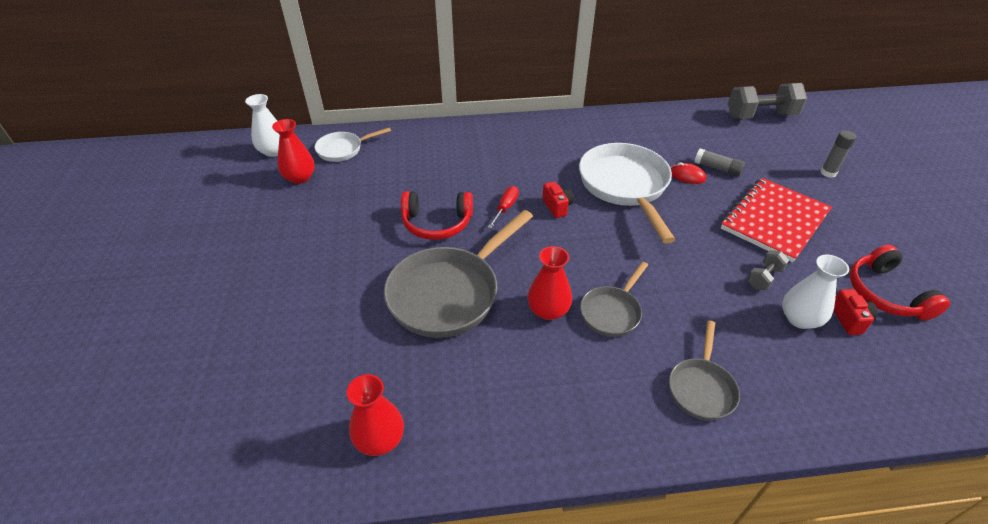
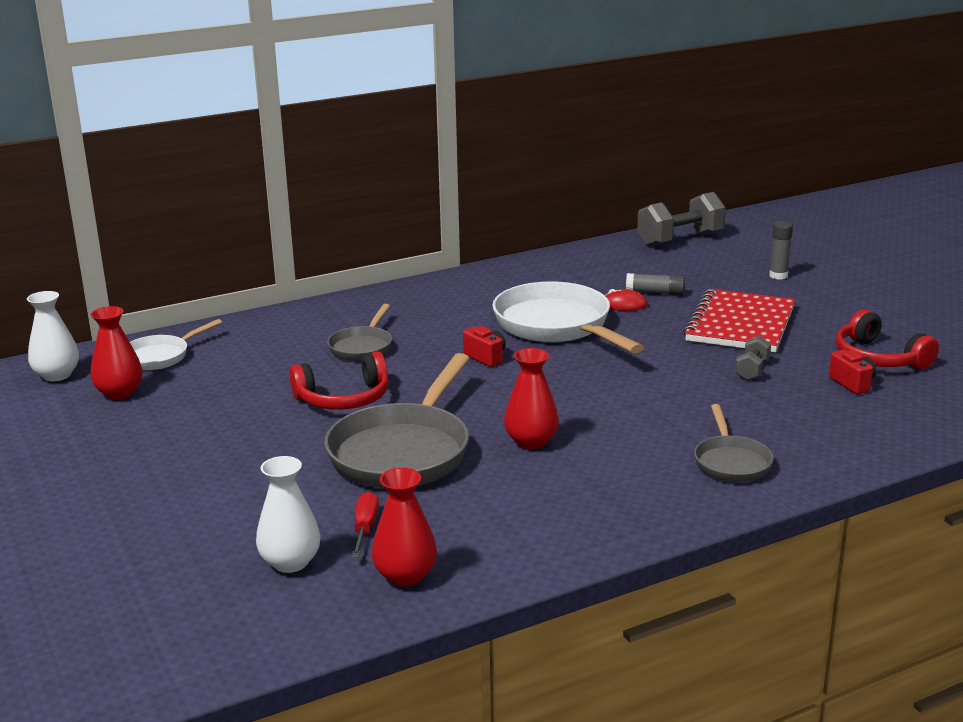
camera: 20 degrees left, 20 degrees down
(505, 208) = (422, 370): red screwdriver -> red screwdriver (365, 528)
(612, 312) = (604, 428): grey pan -> grey pan (362, 347)
(799, 319) = (803, 393): white vase -> white vase (290, 562)

